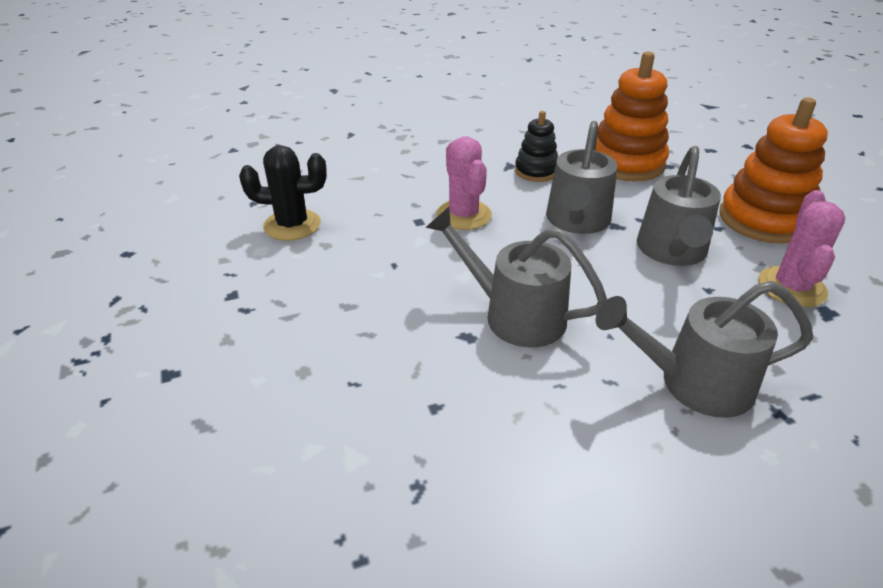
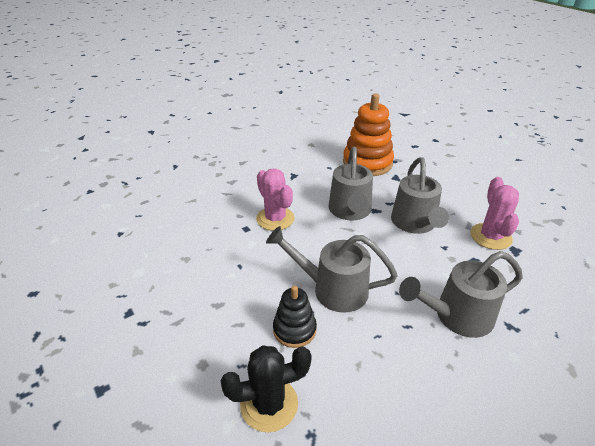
camera: 15 degrees left, 0 degrees up
(292, 225) = (156, 247): black cactus -> black cactus (269, 404)
(536, 171) = (312, 177): black stacking toy -> black stacking toy (294, 330)
(763, 219) = (460, 191): orange stacking toy -> none

